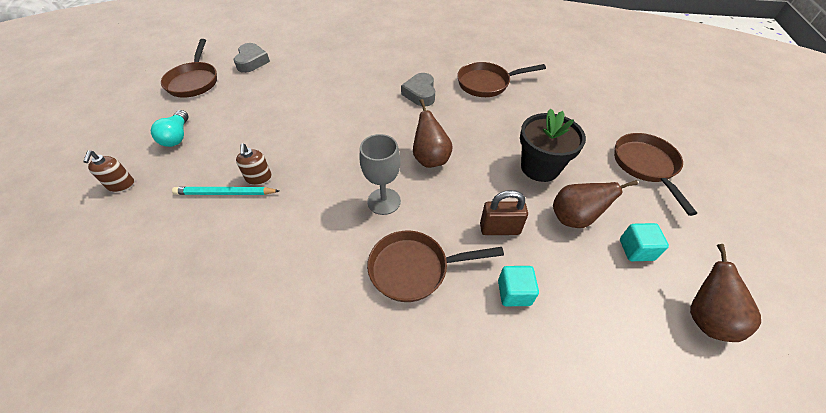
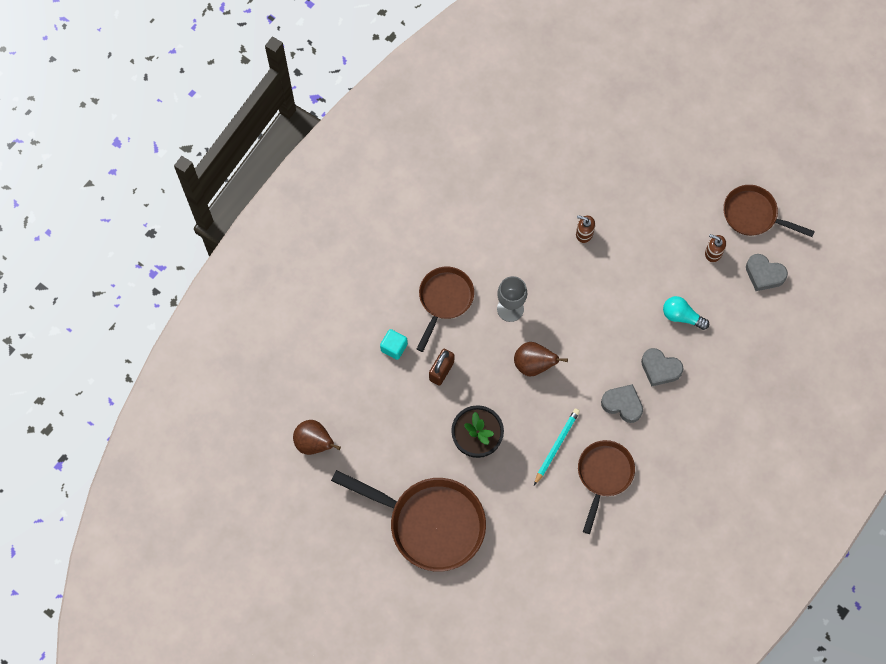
camera: 120 degrees right, 20 degrees up
(121, 185) = (630, 141): brown soap dispenser -> brown soap dispenser (713, 253)
(177, 136) = (670, 187): turquoise light bulb -> turquoise light bulb (682, 316)
(225, 193) = (580, 207): turquoise pencil -> turquoise pencil (556, 446)
(372, 85) = (660, 369): none -> grey heart
(574, 218) = (419, 427): brown pear -> none
(636, 250) = (374, 445): turquoise cube -> none
(646, 166) = (430, 523): brown pan -> brown pan, size x1.64

